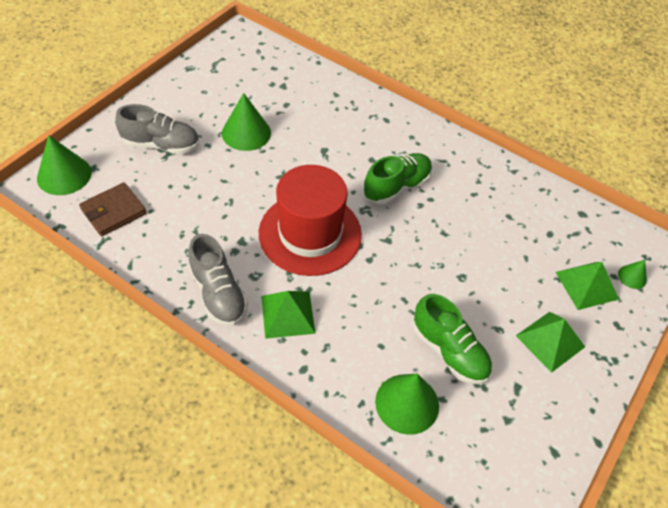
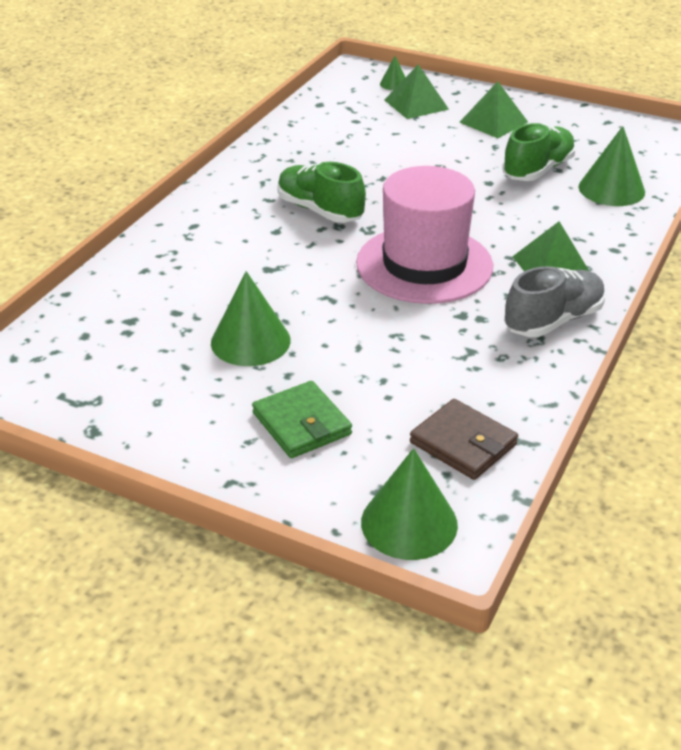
camera: 95 degrees left, 15 degrees down
(161, 145) = (302, 424): grey shoe -> green wallet
(310, 233) = (424, 264): red hat -> pink hat

